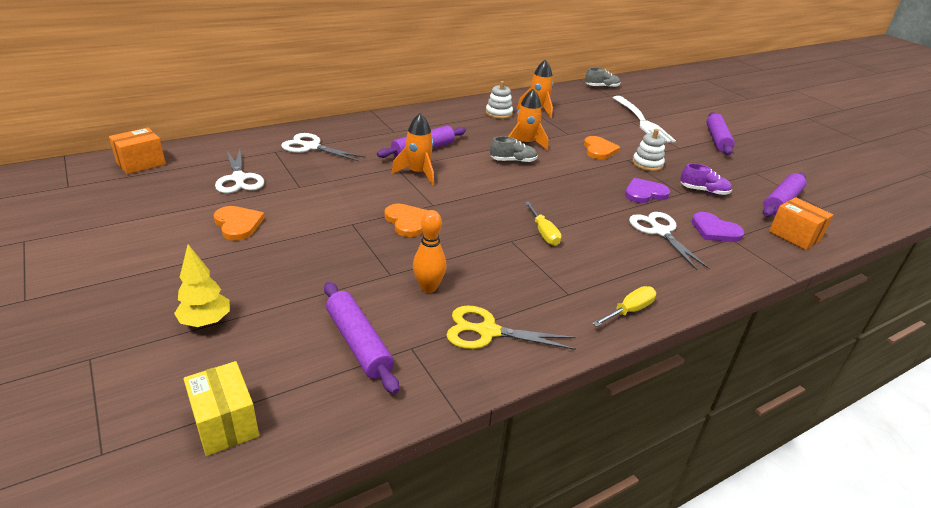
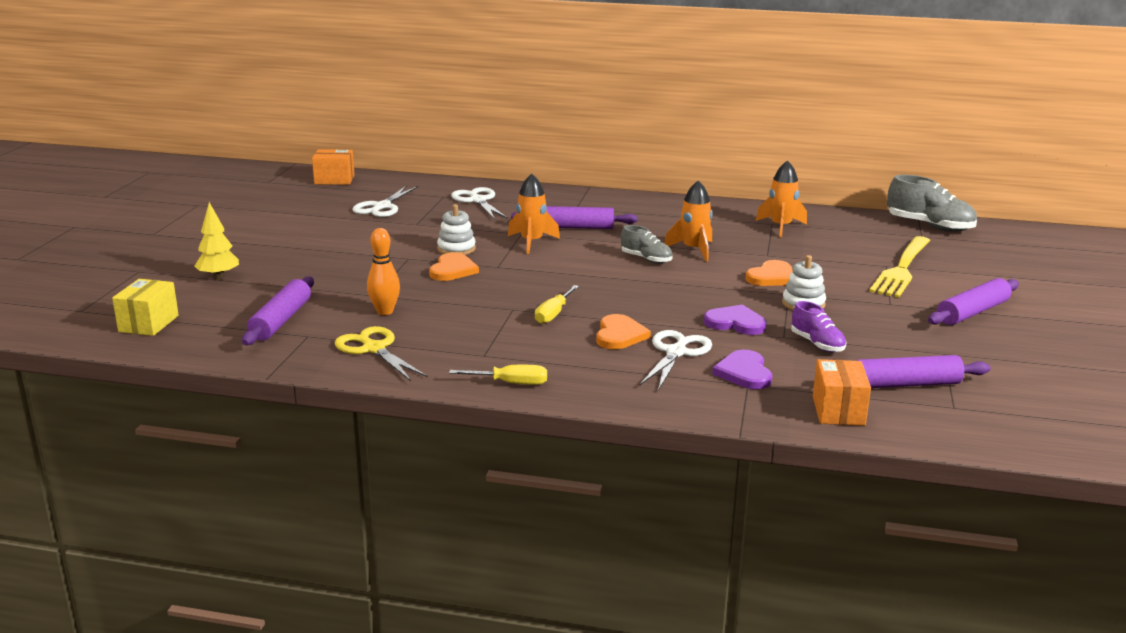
camera: 45 degrees right, 10 degrees down
(238, 224) = (330, 234): orange heart -> orange heart (619, 335)
(498, 113) = (723, 219): white stacking toy -> white stacking toy (456, 249)
(601, 87) = (930, 226): grey shoe -> grey shoe, size x1.65
(642, 121) = (902, 269): white fork -> yellow fork

